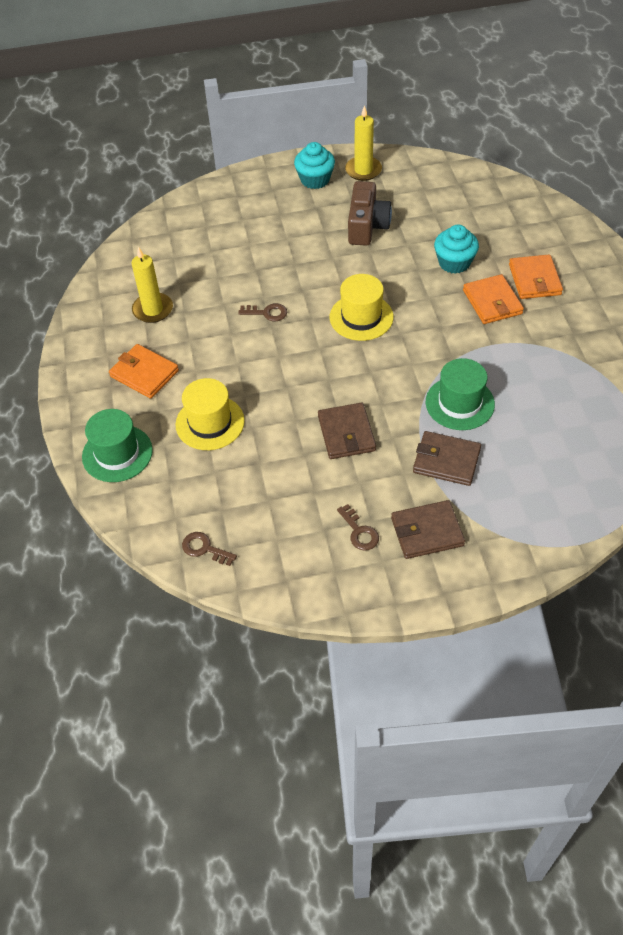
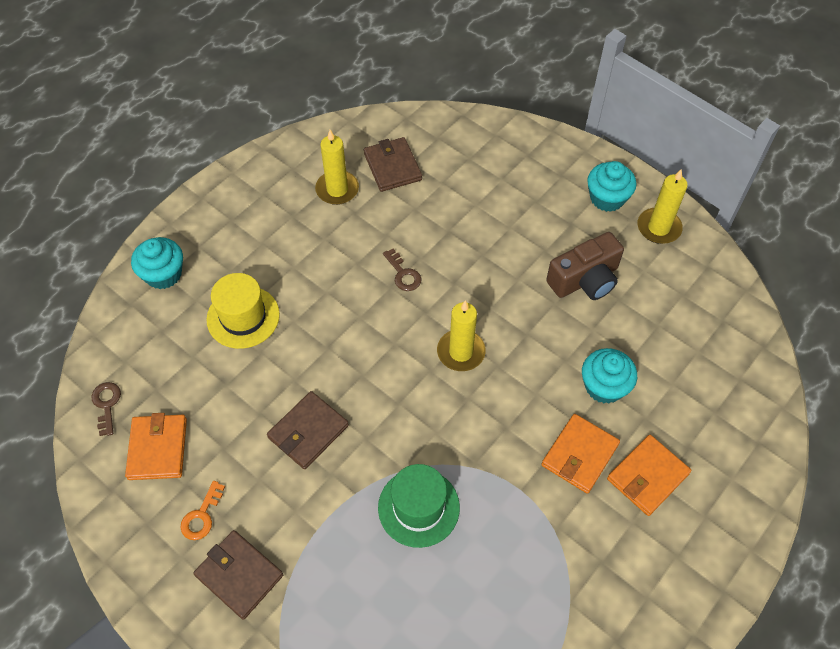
camera: 50 degrees right, 5 degrees up
(117, 453) = (163, 274): green hat -> turquoise cupcake
(144, 373) = (261, 233): orange wallet -> orange wallet (157, 449)
(359, 532) = (202, 516): brown key -> orange key
(361, 317) = (461, 352): yellow hat -> yellow candle
(446, 461) = (336, 540): brown wallet -> brown wallet (392, 167)

